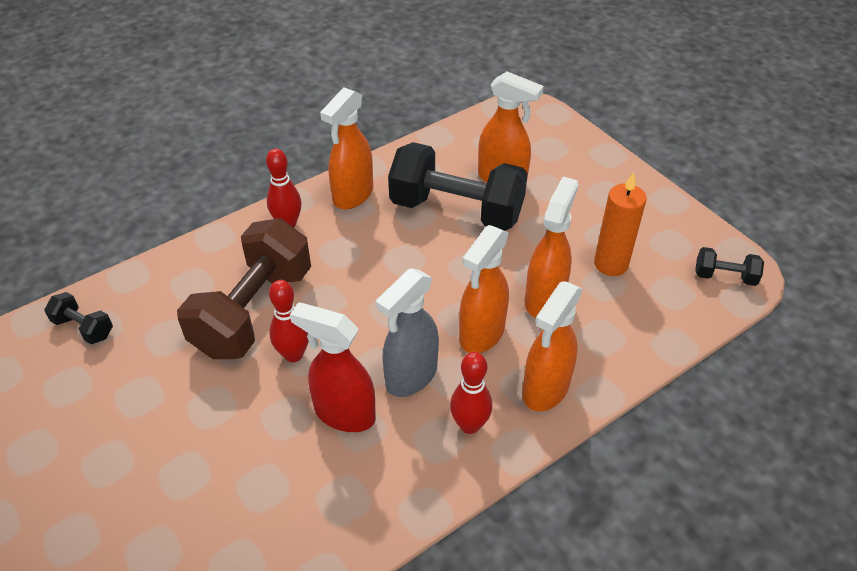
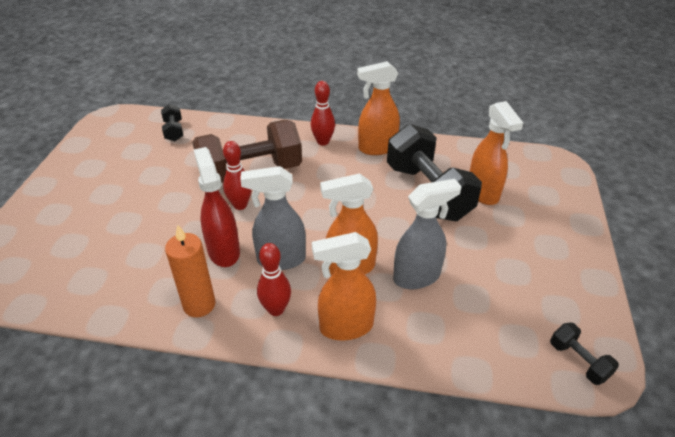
camera: 45 degrees right, 5 degrees down
(544, 298) = (417, 277): orange spray bottle -> grey spray bottle
(611, 264) = (493, 289): orange candle -> orange candle (199, 305)

